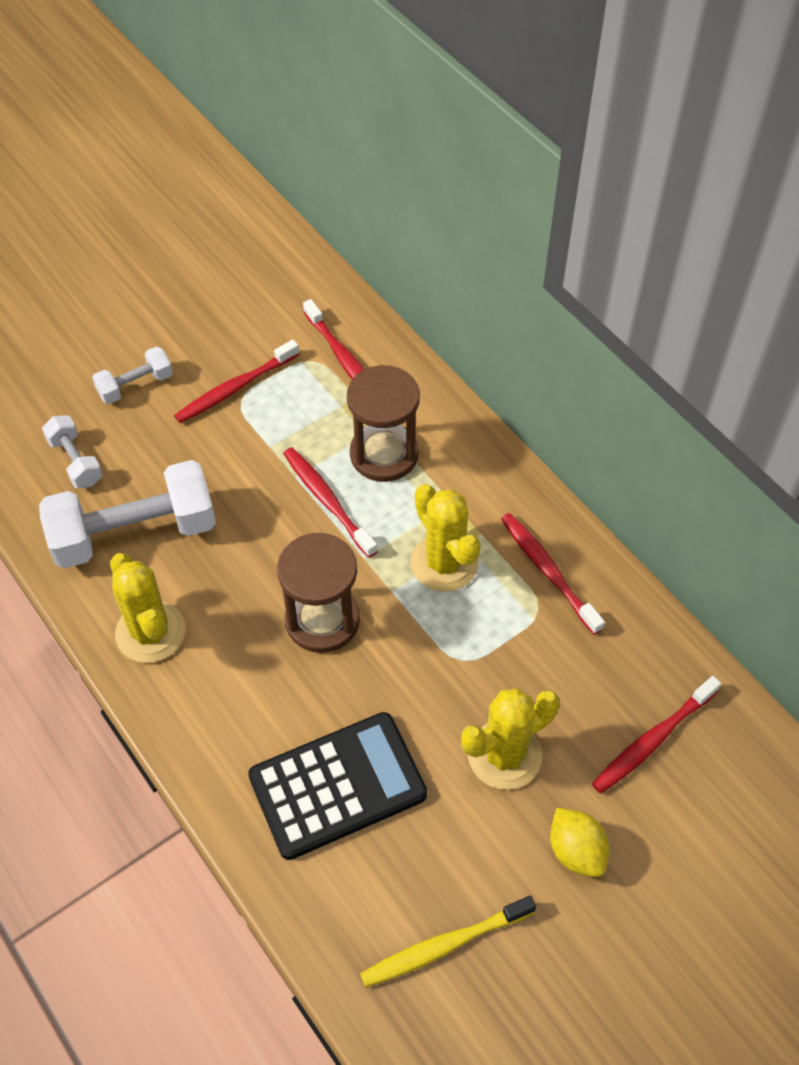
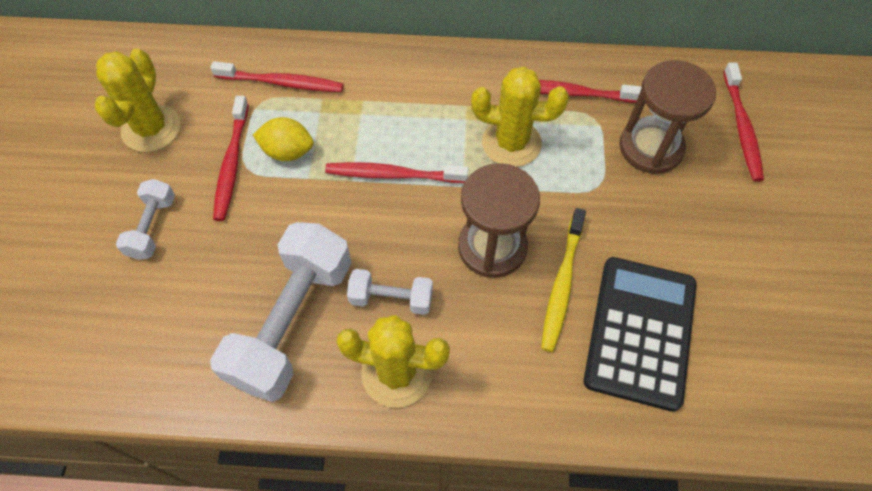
camera: 50 degrees left, 5 degrees up
(76, 461) = (177, 320): white dumbbell -> white dumbbell (391, 298)
(384, 454) = (388, 115): brown hourglass -> brown hourglass (651, 148)
(444, 945) = (816, 351): yellow toothbrush -> yellow toothbrush (562, 284)
(504, 755) = (692, 213): yellow cactus -> yellow cactus (151, 129)
(576, 851) = (794, 223): yellow lemon -> yellow lemon (288, 152)

